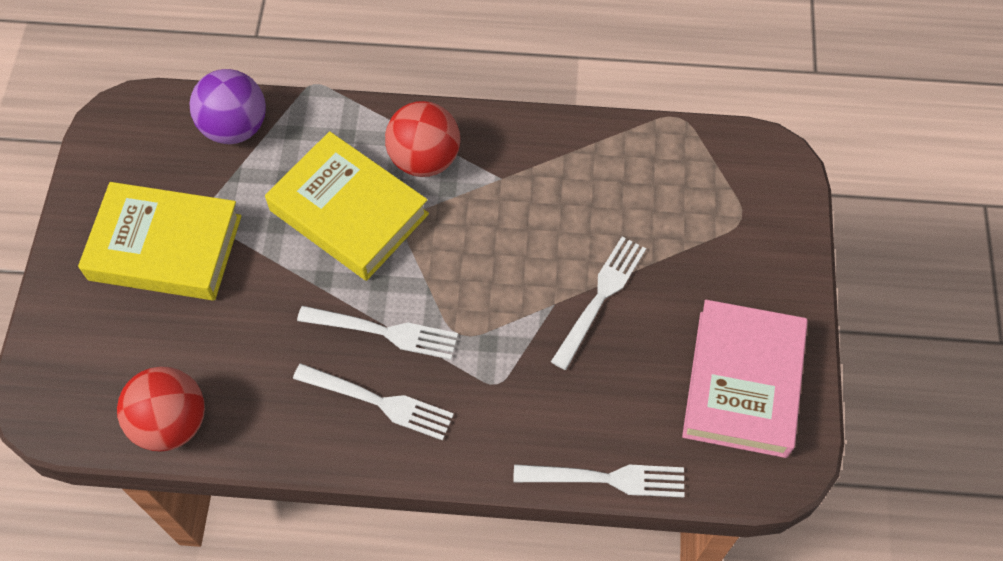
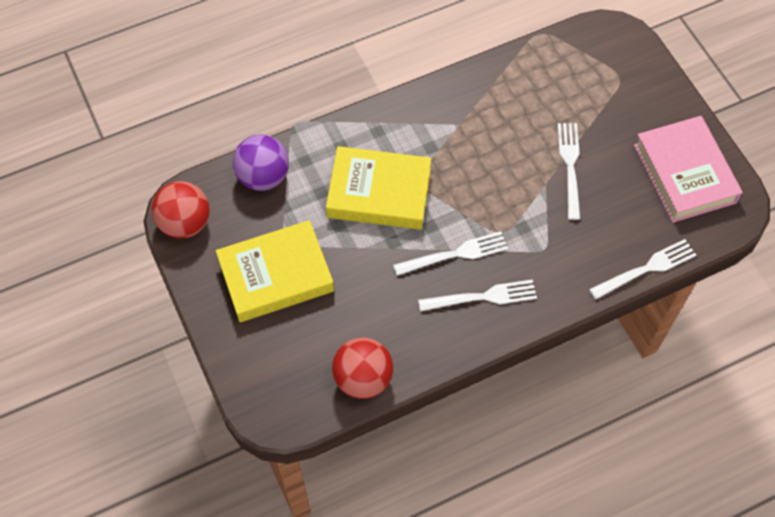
camera: 30 degrees left, 0 degrees up
(424, 159) = (402, 136): red ball -> red ball (185, 223)

